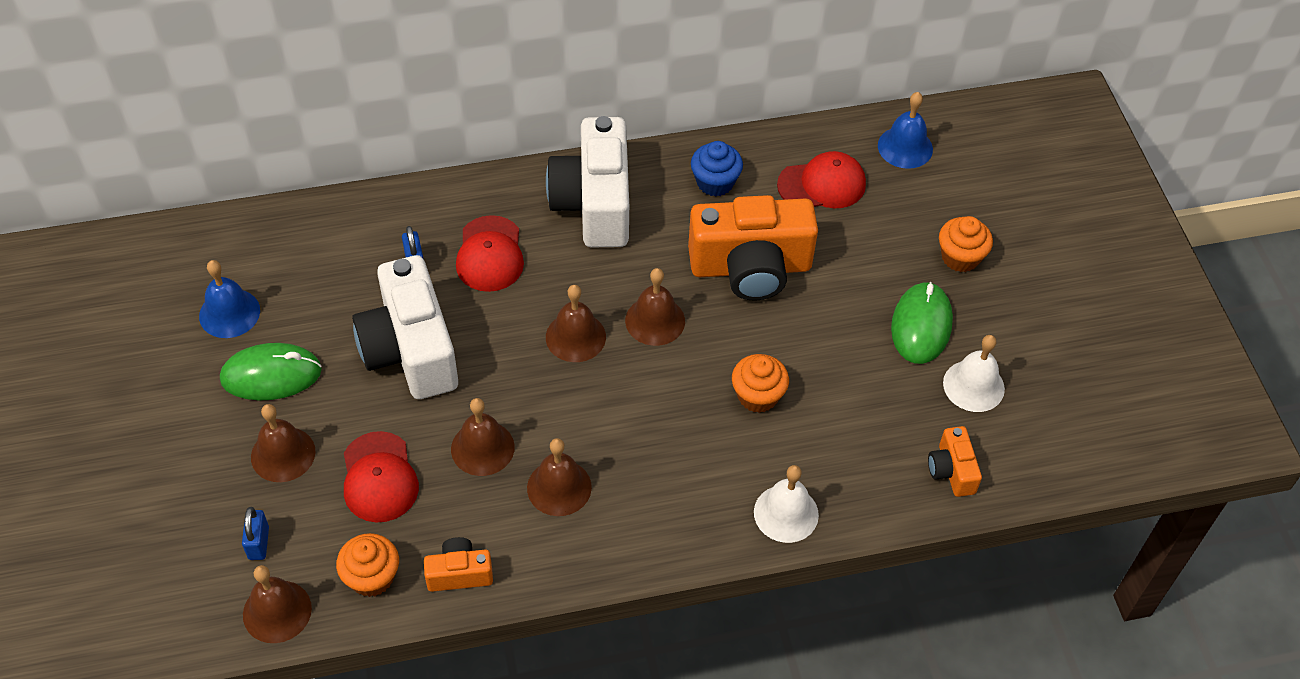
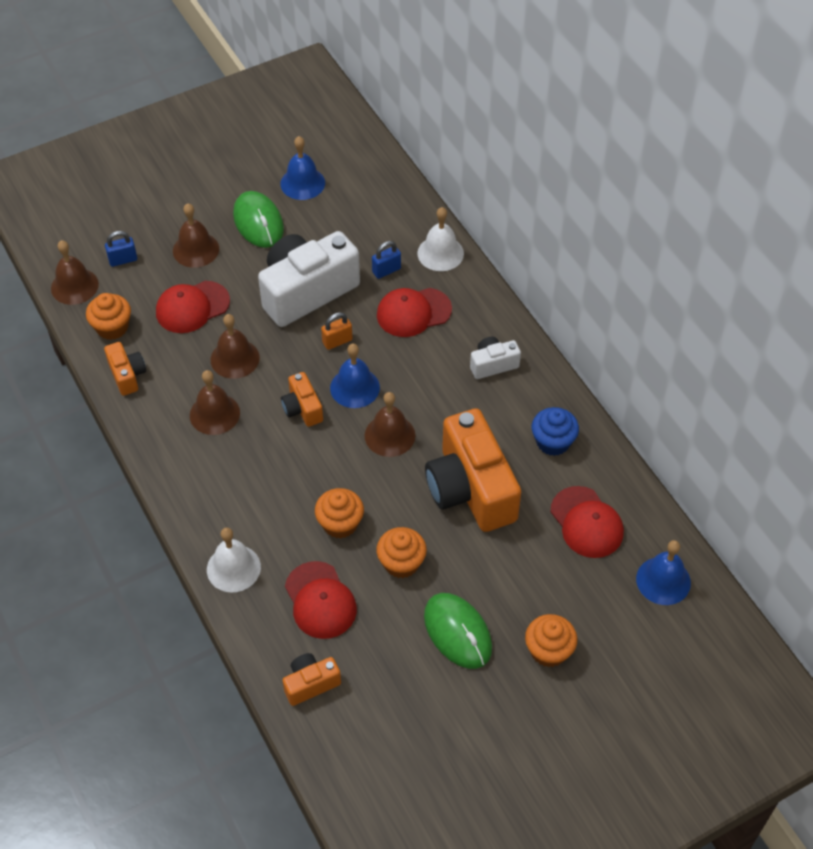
camera: 75 degrees right, 0 degrees up
(500, 337) = (337, 341): none -> orange padlock
(575, 337) = (355, 387): brown bell -> blue bell
(585, 395) = (302, 408): none -> orange camera
(594, 203) = (493, 364): white camera -> white camera, size x0.47
(825, 352) = (401, 563): none -> orange cupcake
(851, 438) = (320, 600): none -> red cap
(921, 325) = (457, 632): green mouse -> green mouse turned 60 degrees clockwise
(973, 385) = (406, 686): white bell -> white bell (440, 253)

